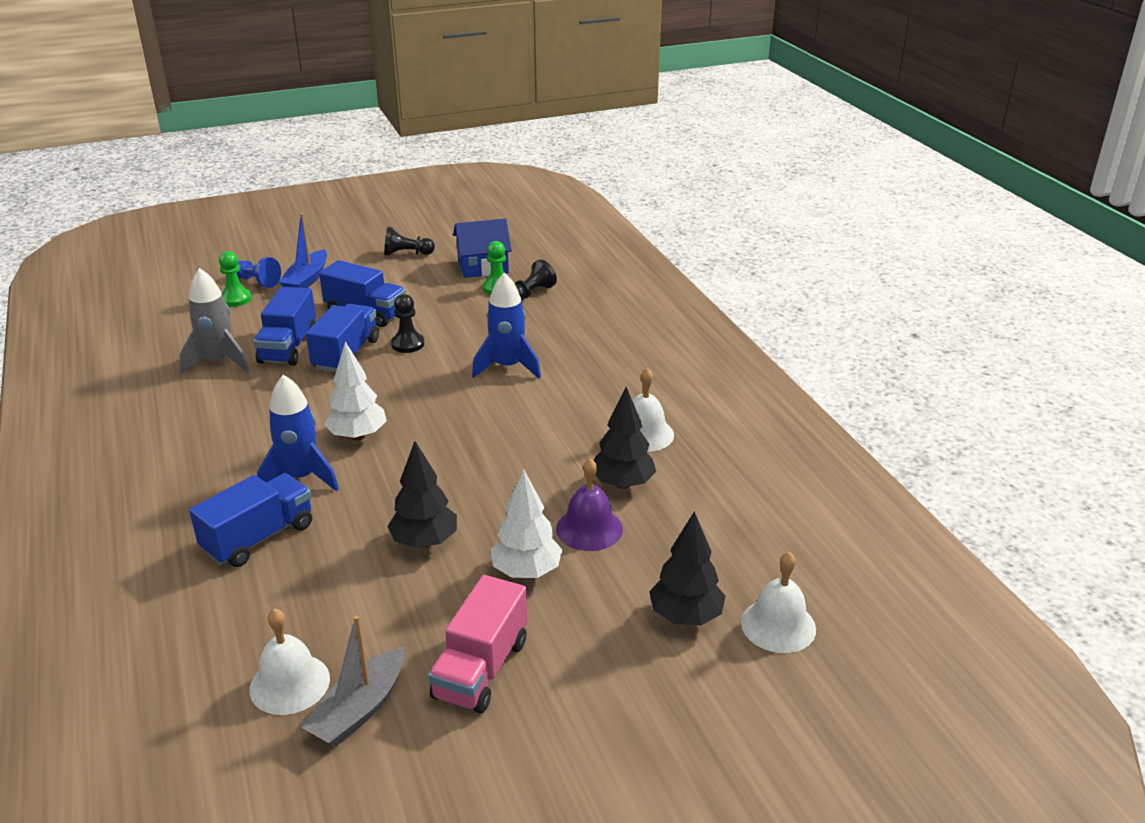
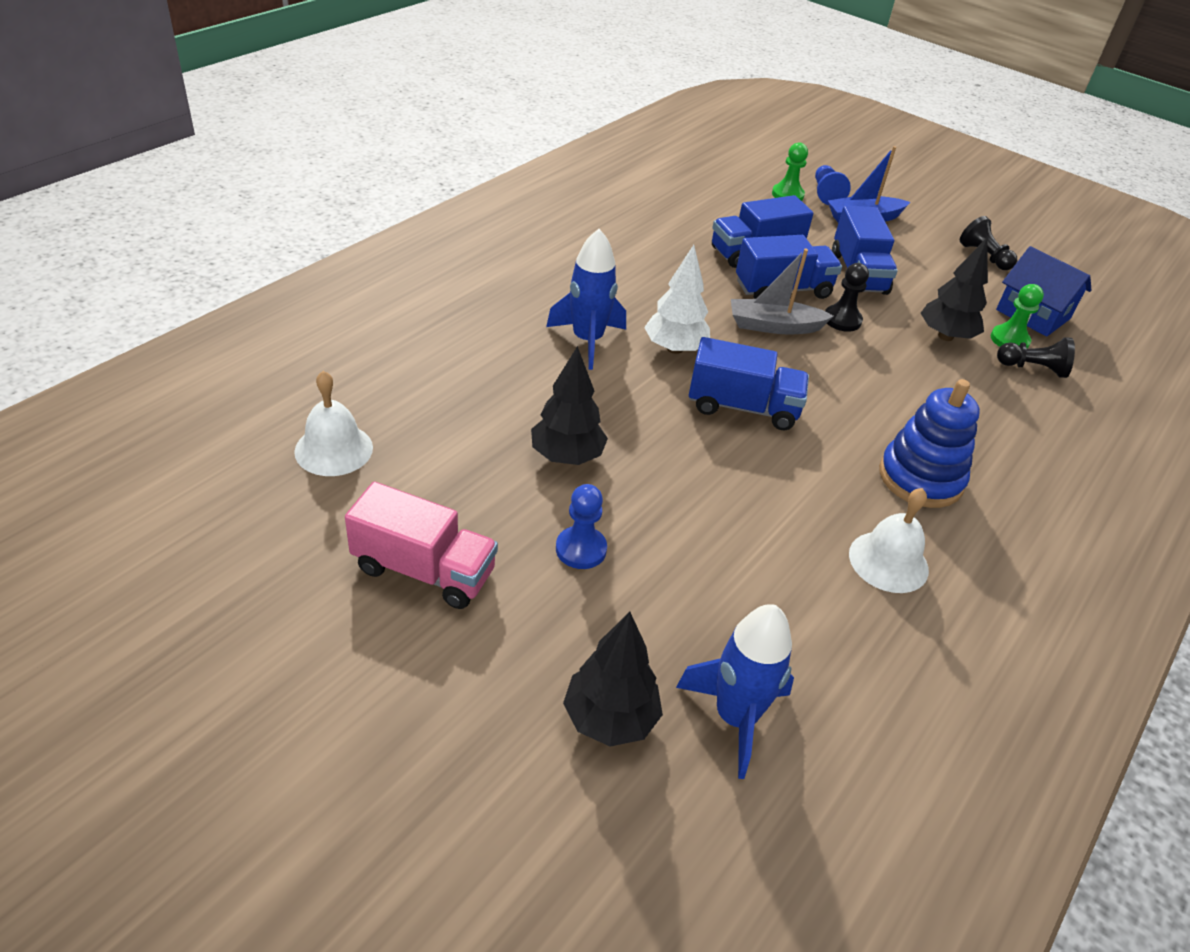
camera: 55 degrees right, 10 degrees up
(219, 362) = (693, 227): grey rocket -> none
(259, 538) = (492, 352): blue truck -> blue truck (742, 407)
(359, 709) = (327, 506): grey boat -> grey boat (773, 326)
(481, 669) = (424, 570): pink truck -> pink truck turned 150 degrees counterclockwise
(507, 367) = (884, 403): blue rocket -> blue rocket (735, 717)
(526, 572) = (581, 549): white tree -> blue pawn
(586, 386) = (920, 478): none -> blue stacking toy
(589, 528) = (685, 574): purple bell -> none
(623, 484) = (784, 575): black tree -> black tree (945, 336)
(778, 625) = (660, 825): white bell -> none

